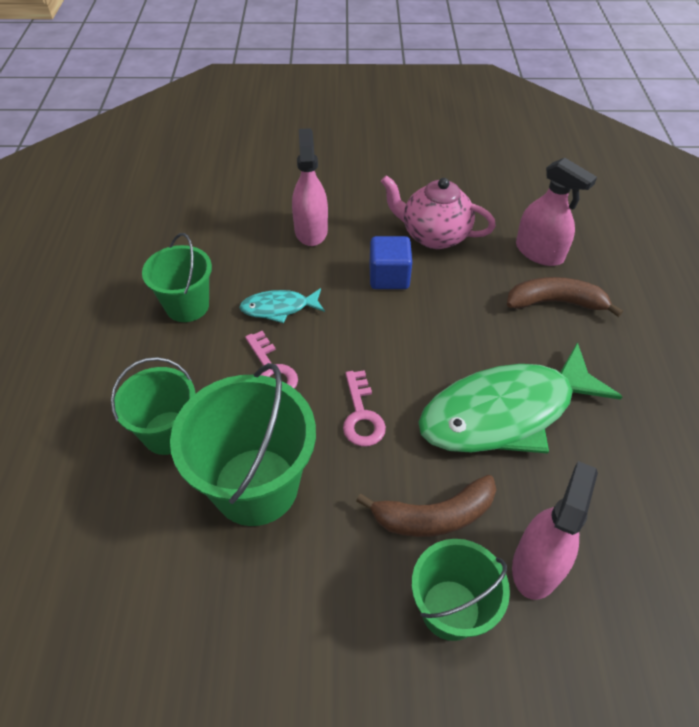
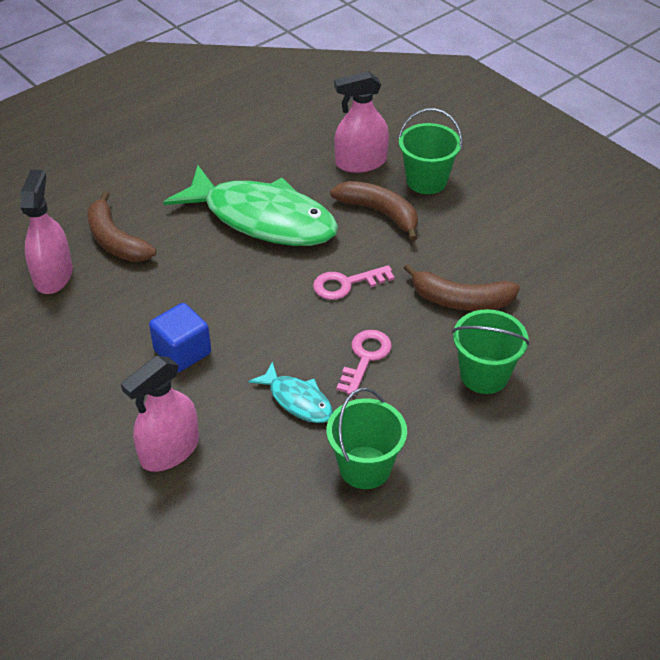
camera: 130 degrees left, 5 degrees down
(256, 486) = (460, 300): green bucket -> brown banana
(361, 415) = (346, 284): pink key -> pink key turned 150 degrees counterclockwise
(433, 235) = (91, 354): pink teapot -> none

